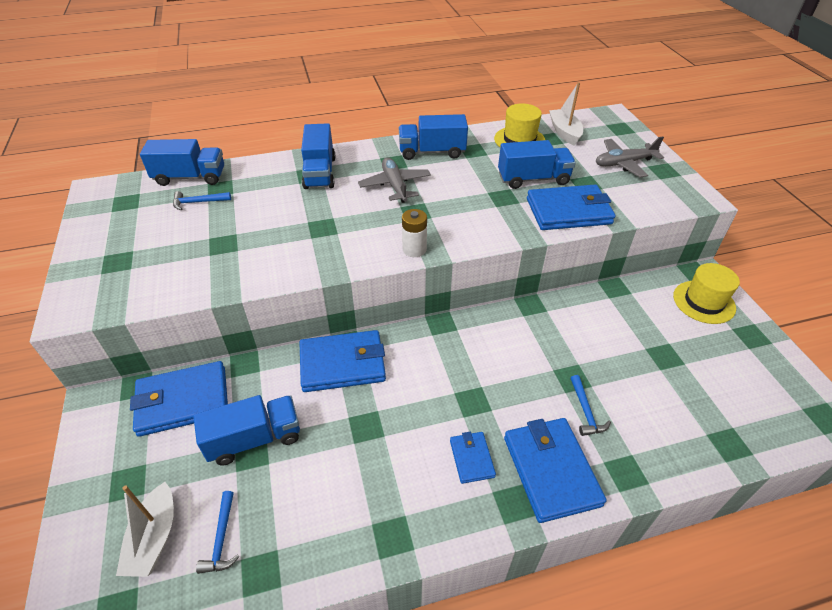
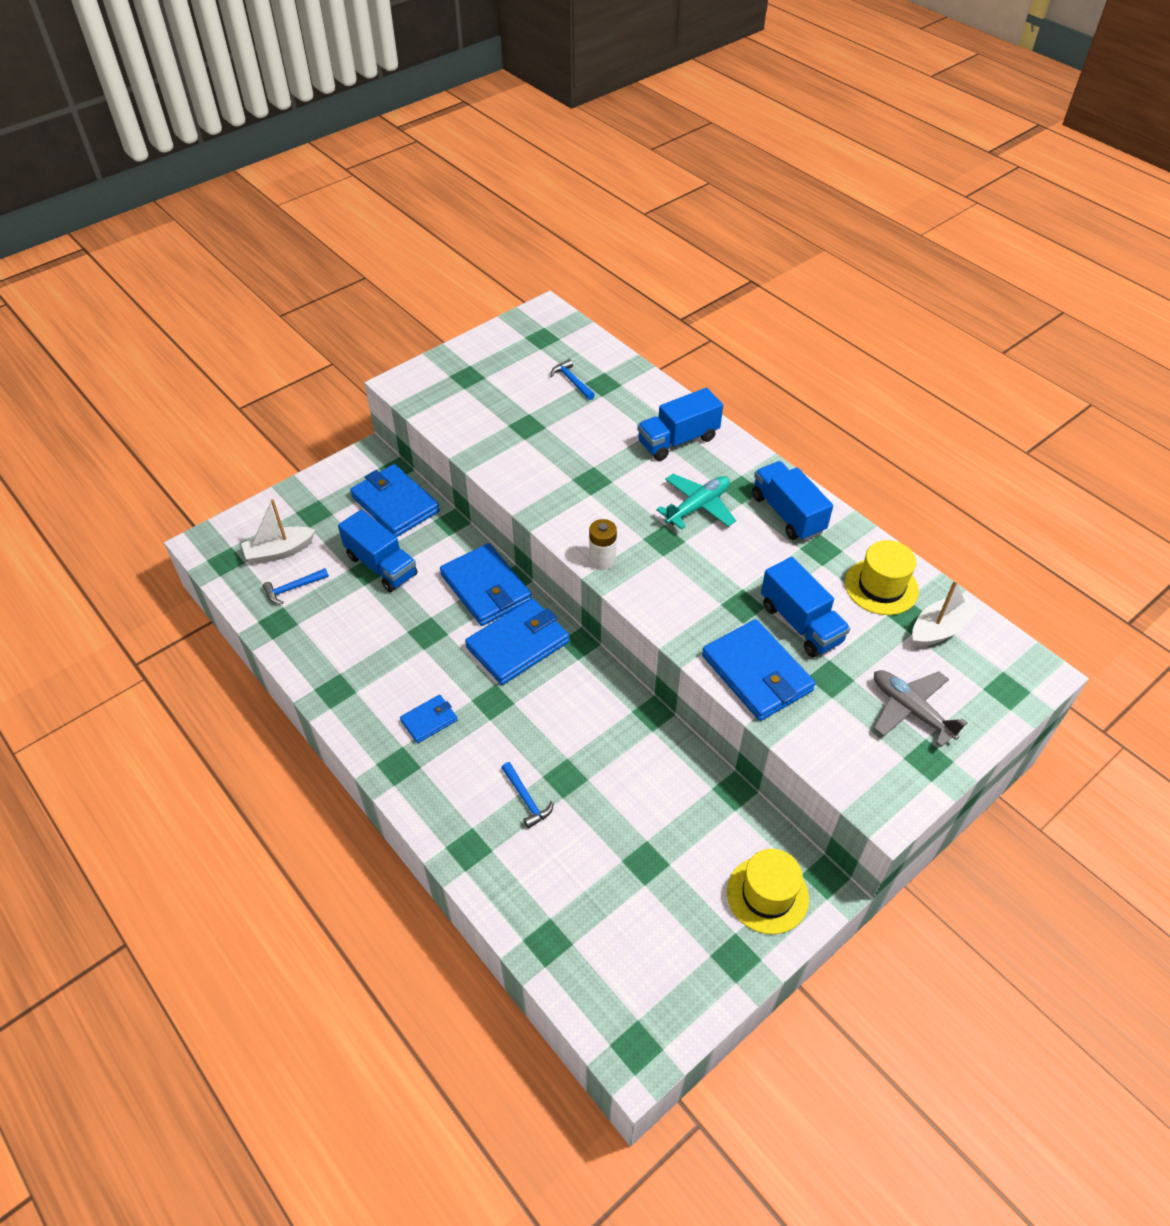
camera: 65 degrees right, 5 degrees up
(190, 177) = (604, 356): blue truck -> none
(395, 186) = (697, 507): grey plane -> turquoise plane
(551, 470) = (443, 785): blue wallet -> blue wallet (518, 644)
(585, 411) = (526, 799): blue hammer -> blue hammer turned 90 degrees counterclockwise

